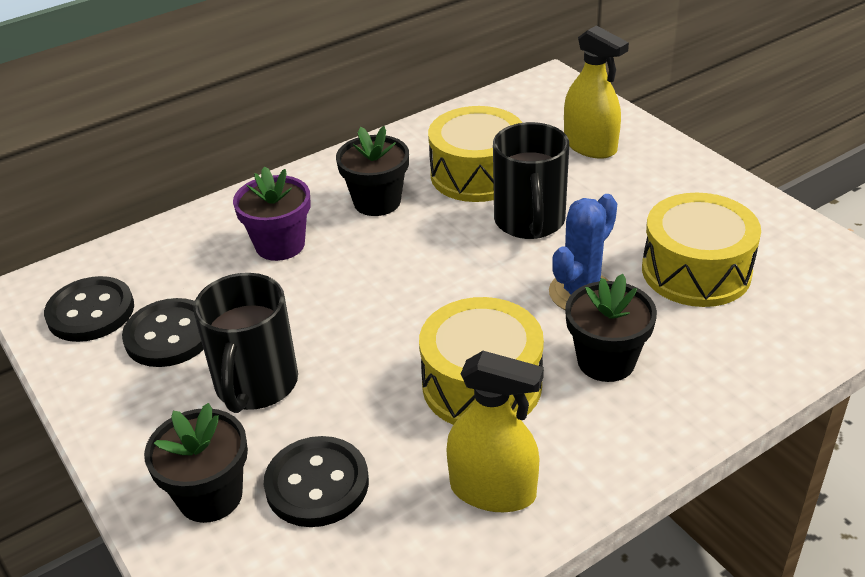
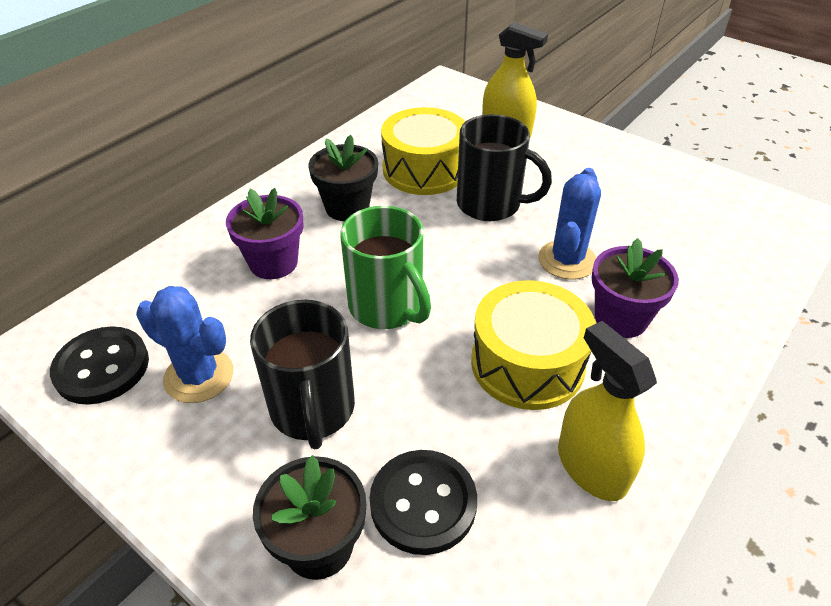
camera: 20 degrees left, 5 degrees up
(169, 335) = (199, 376): black button -> blue cactus
(369, 306) = (387, 307): none -> green mug
(493, 490) = (591, 467): yellow spray bottle -> yellow spray bottle turned 120 degrees counterclockwise
(529, 222) = (490, 204): black mug -> black mug turned 45 degrees counterclockwise
(606, 361) = (621, 318): black flower pot -> purple flower pot
(696, 271) = (647, 225): yellow drum -> none

